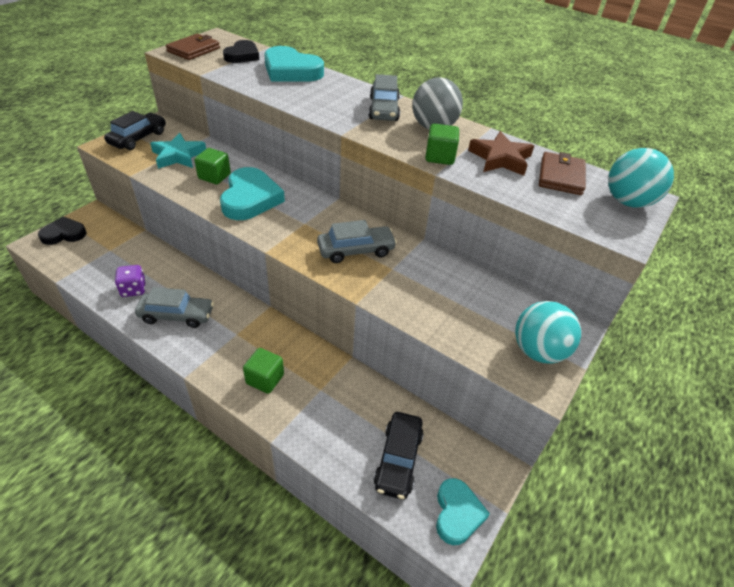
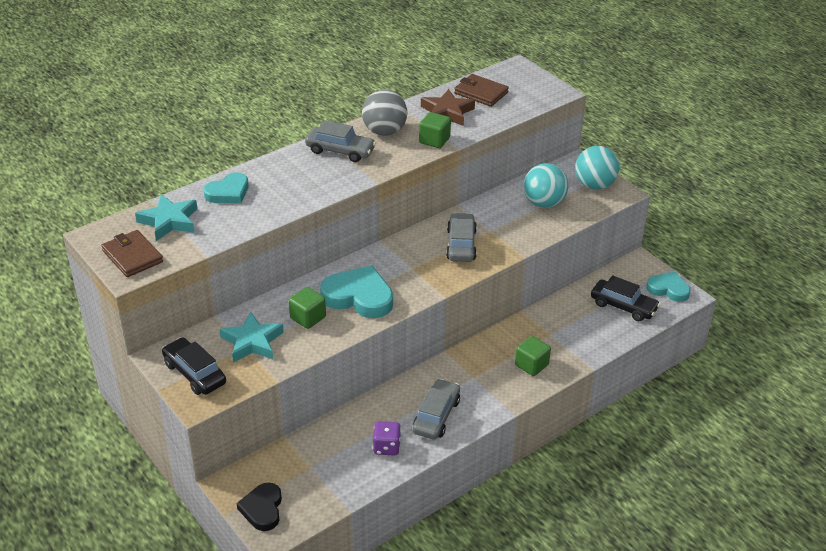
camera: 70 degrees left, 5 degrees down
(242, 55) = (169, 221): black heart -> turquoise star
(291, 71) = (228, 192): turquoise heart -> turquoise heart, size x0.64
(628, 202) = (521, 76): turquoise ball -> turquoise ball (544, 203)

